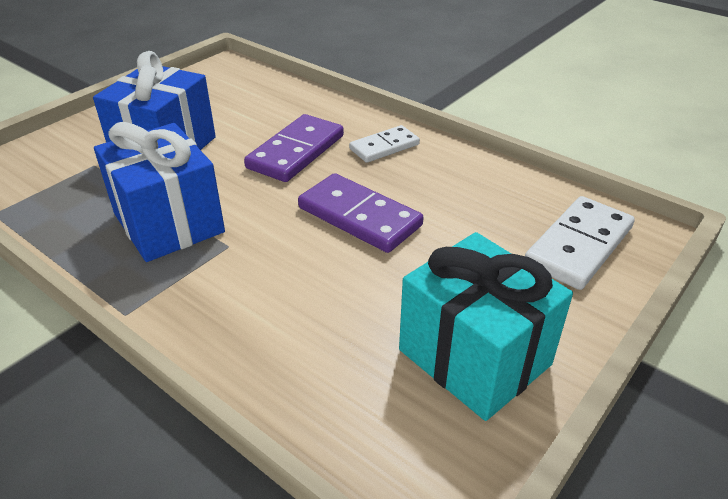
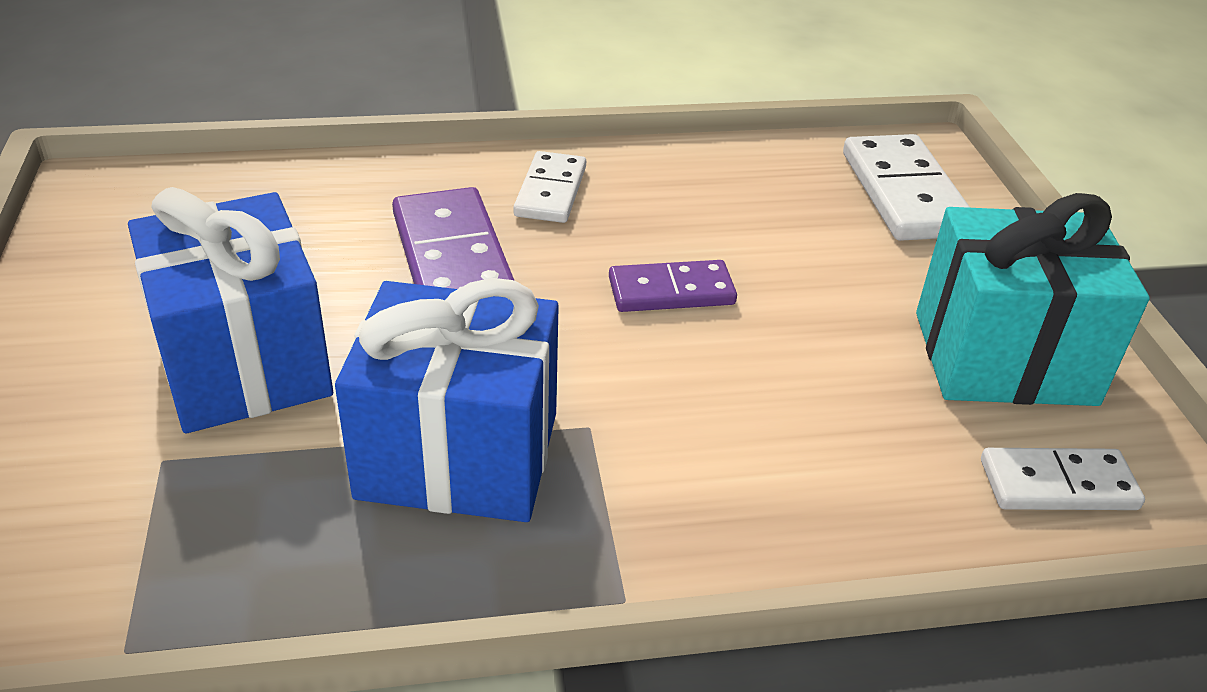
camera: 50 degrees left, 0 degrees up
(359, 216) = (671, 291): purple domino -> purple domino, size x0.64
(381, 432) = (1058, 484): none -> white domino

